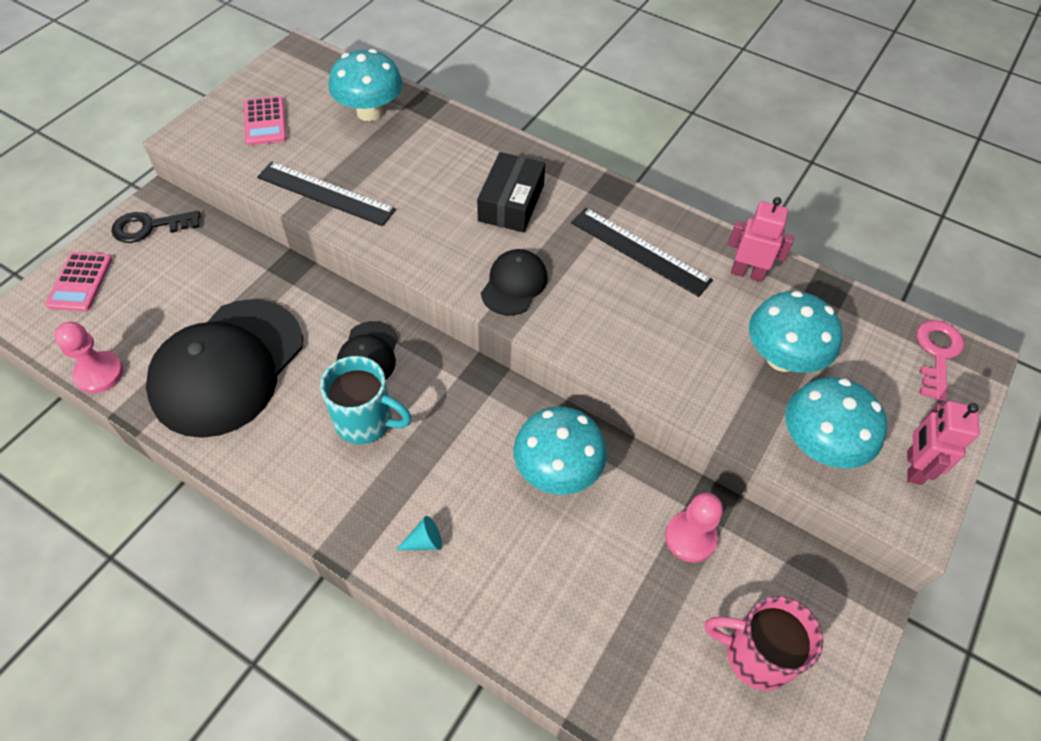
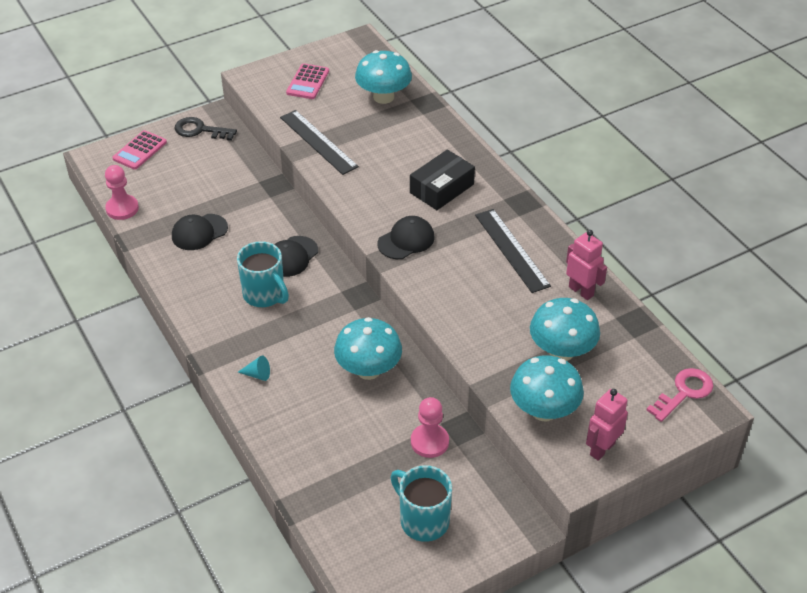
camera: 30 degrees right, 10 degrees down
(227, 367) = (199, 232): black cap -> black cap, size x0.48
(755, 655) = (423, 520): pink mug -> turquoise mug

